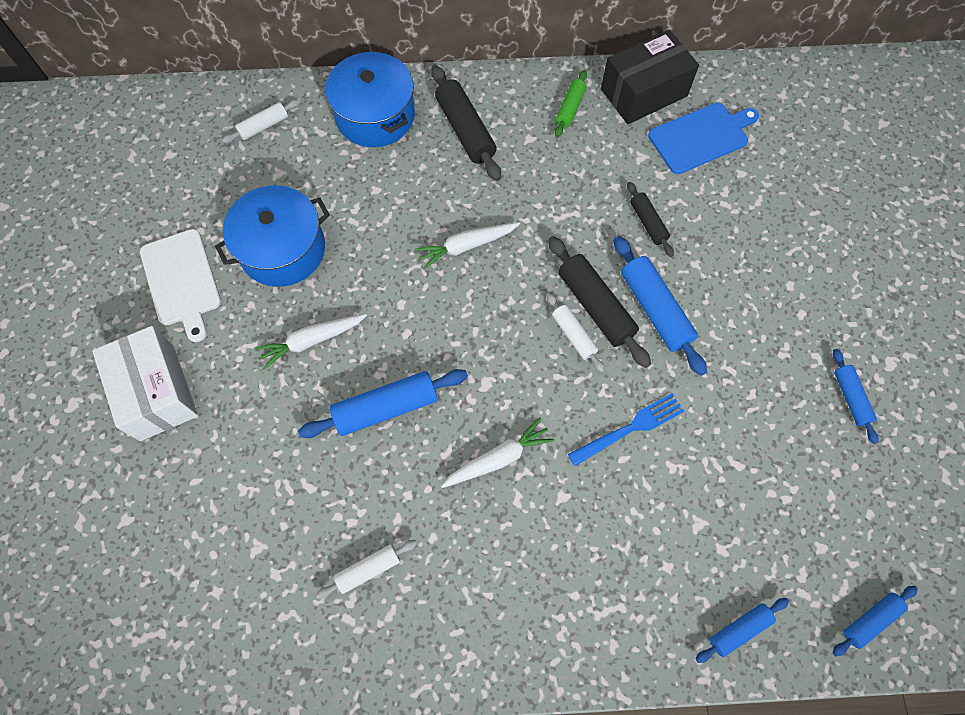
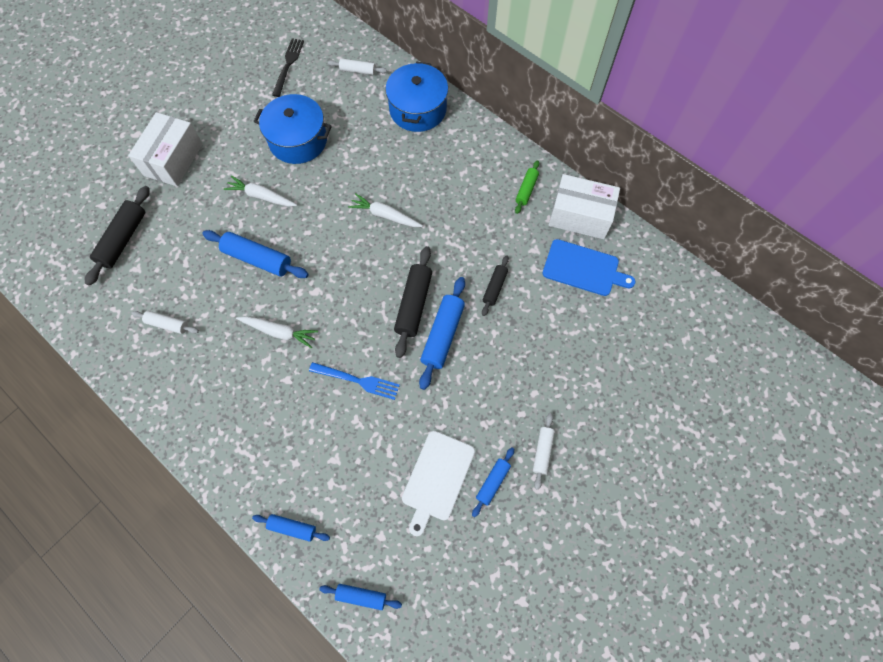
camera: 45 degrees right, 0 degrees up
(174, 180) = (288, 65): none -> black fork
(181, 281) = (238, 117): white cutting board -> white cutting board (437, 478)
(465, 130) = (455, 155): black rolling pin -> black rolling pin (123, 239)
(570, 108) = (526, 190): green rolling pin -> green rolling pin turned 45 degrees counterclockwise
(573, 335) = (385, 308): white rolling pin -> white rolling pin (542, 451)
(643, 93) = (580, 216): black box -> white box

